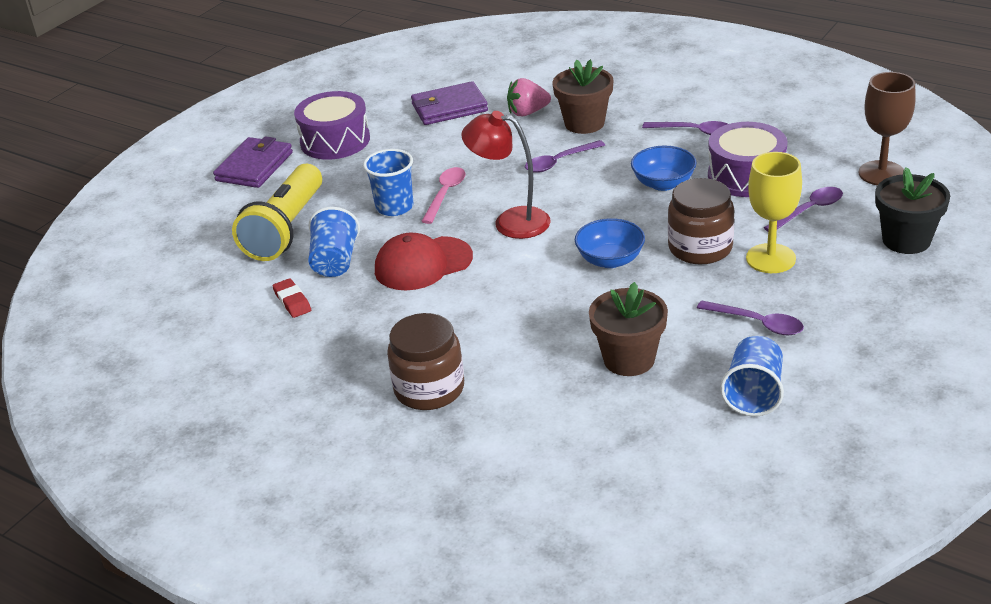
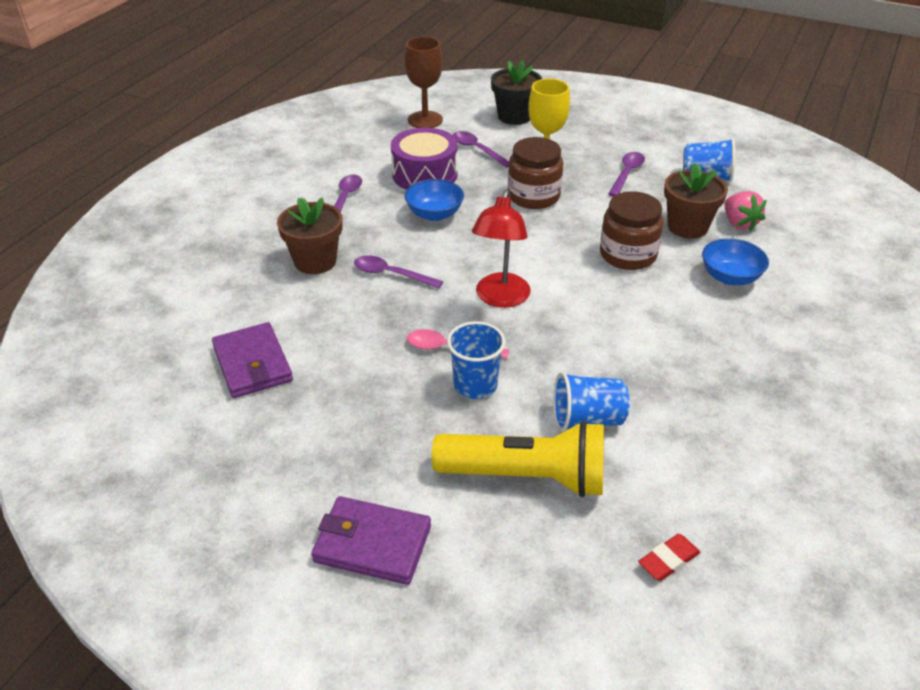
camera: 100 degrees left, 5 degrees up
(292, 301) = (666, 444): red eraser -> red eraser (668, 560)
(335, 141) = (314, 463): purple drum -> none
(423, 264) = (580, 351): red cap -> none
(429, 389) = (765, 327): brown jar -> brown jar (628, 255)
(527, 112) = (282, 301): pink strawberry -> pink strawberry (739, 223)
(559, 162) = (391, 274): purple spoon -> purple spoon turned 150 degrees clockwise
(610, 260) = (556, 239): blue bowl -> blue bowl (730, 277)

